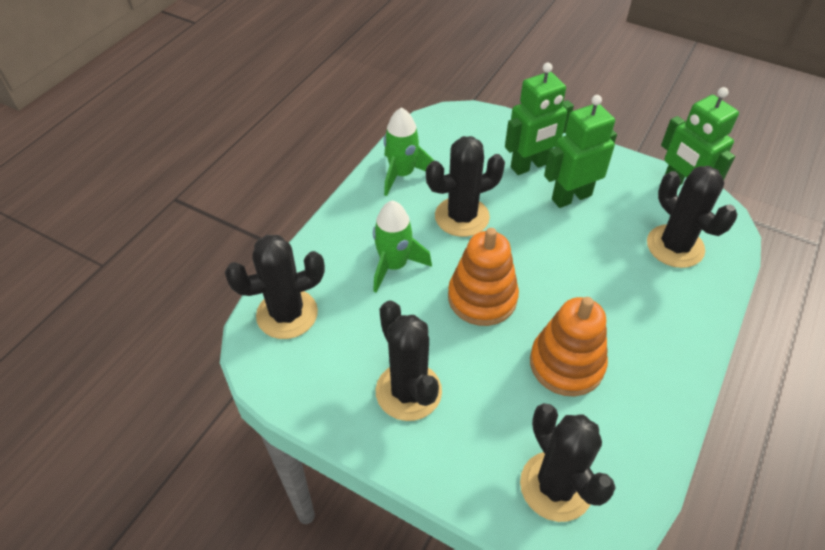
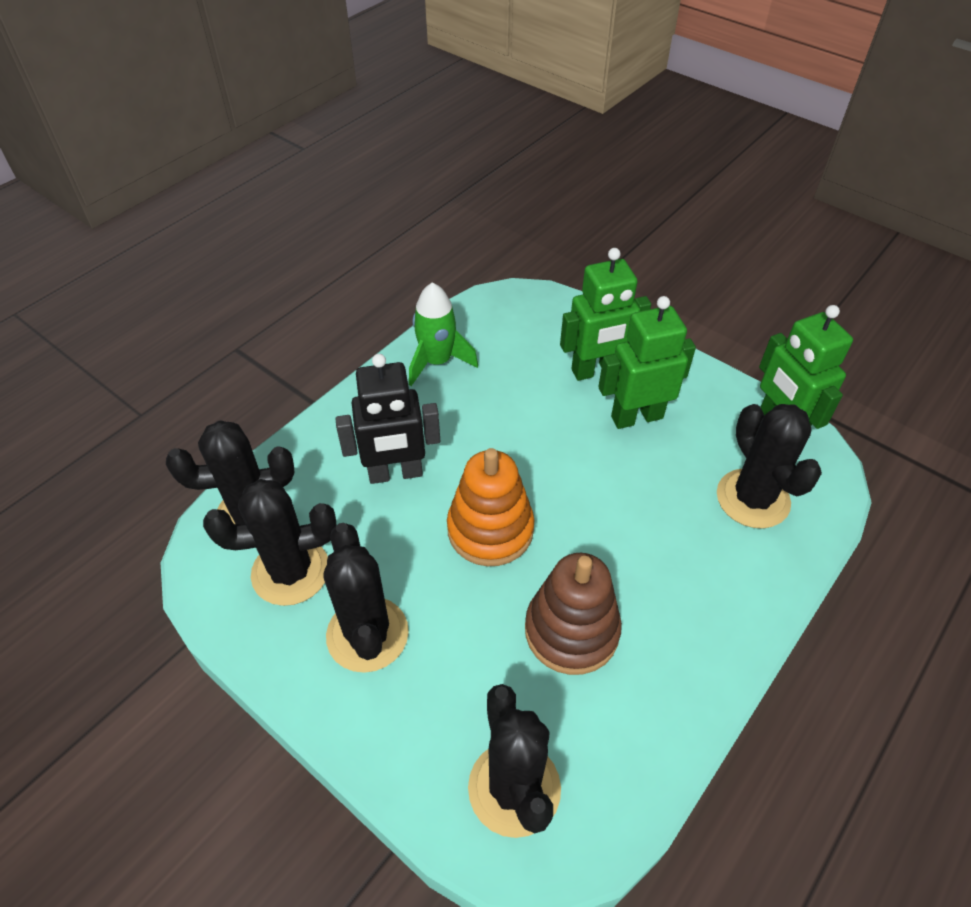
camera: 10 degrees right, 0 degrees up
(394, 265) = (395, 473): green rocket -> black robot
(462, 217) = (494, 424): black cactus -> black cactus (290, 571)
(566, 364) = (571, 631): orange stacking toy -> brown stacking toy

